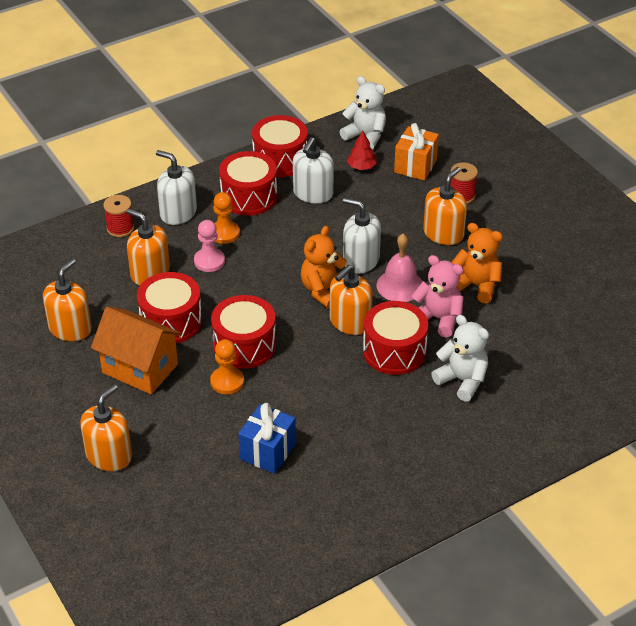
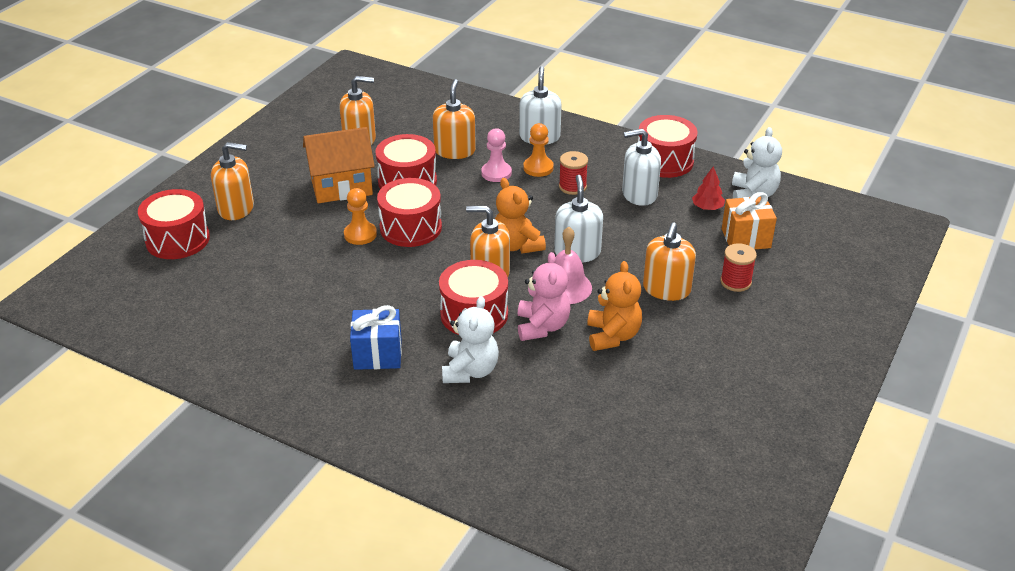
camera: 60 degrees right, 5 degrees down
(120, 228) = (493, 118): red spool -> red spool (572, 187)
(140, 368) = (341, 187): orange house -> orange house turned 75 degrees clockwise
(249, 197) = (597, 163): red drum -> red drum (177, 239)
(267, 451) = (294, 285): blue gift -> blue gift (378, 354)
(324, 290) = (517, 245): orange teddy bear -> orange teddy bear turned 120 degrees counterclockwise
(443, 234) = (666, 289): orange soap dispenser -> orange soap dispenser turned 105 degrees clockwise

